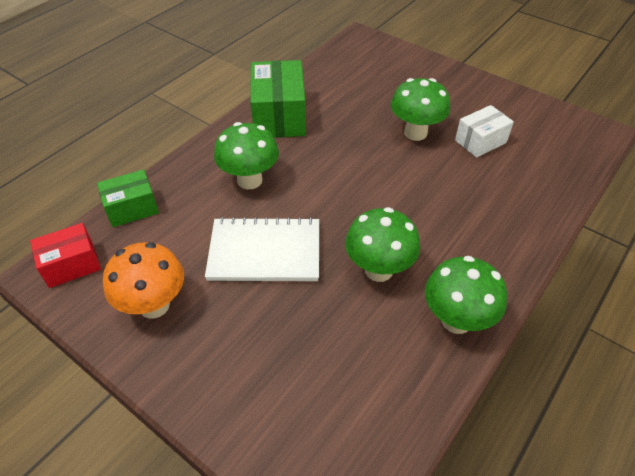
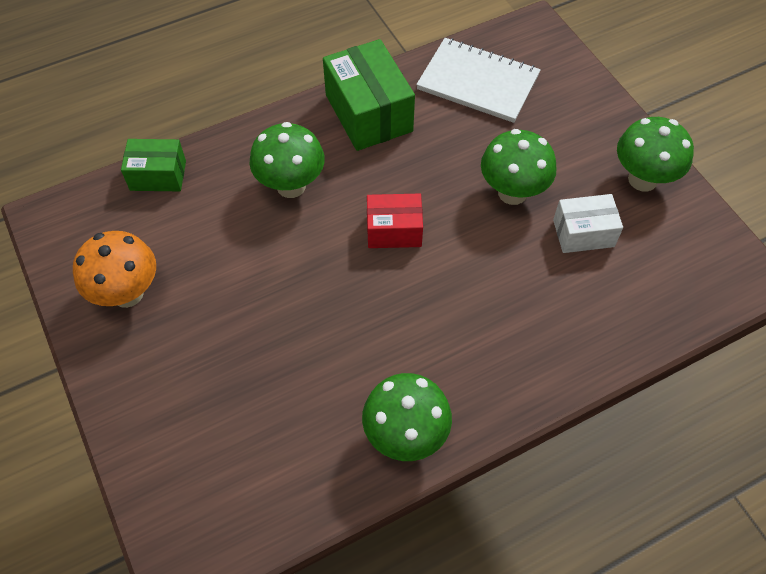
camera: 25 degrees right, 10 degrees up
(71, 265) = (75, 219): red box -> red box (394, 231)
(265, 252) = (260, 278): white notebook -> white notebook (478, 82)
(279, 116) = (368, 113): green box -> green box turned 45 degrees counterclockwise
(378, 270) = (362, 346): green mushroom -> green mushroom (642, 179)

